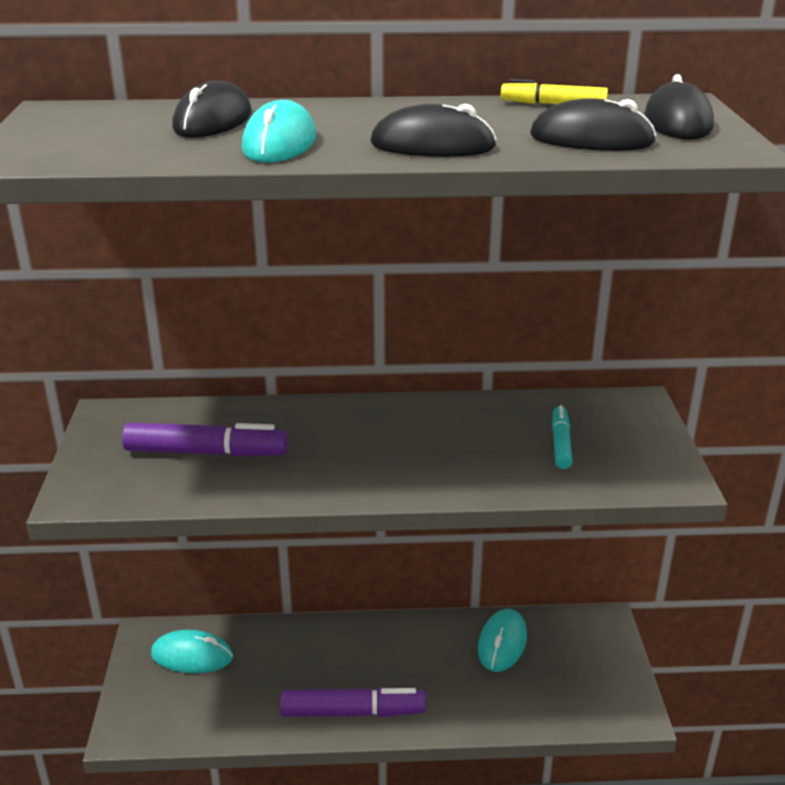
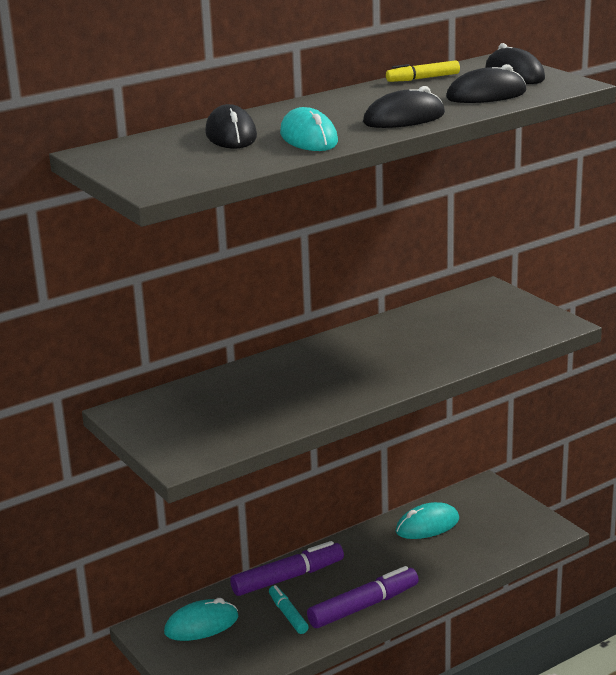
camera: 30 degrees left, 5 degrees down
(206, 452) = (238, 407): purple marker -> purple marker (288, 577)
(502, 643) = (427, 525): turquoise mouse -> turquoise mouse turned 75 degrees clockwise
(560, 443) = (469, 327): turquoise marker -> turquoise marker (288, 614)

